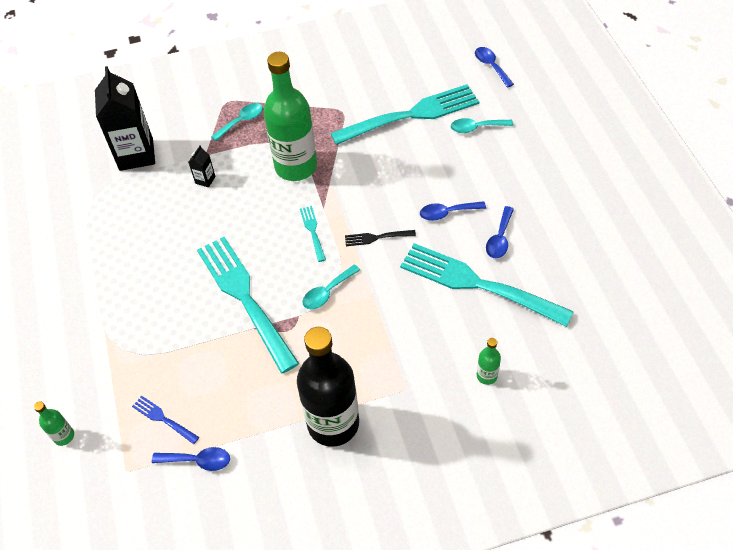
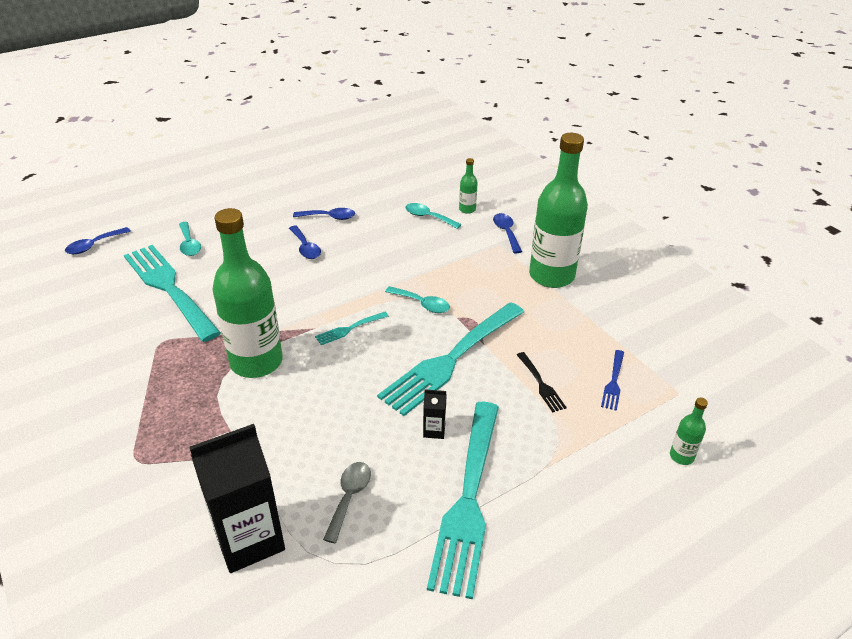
camera: 110 degrees left, 15 degrees down
(140, 207) = (349, 497): none -> grey spoon
(198, 460) = (635, 346): blue spoon -> blue spoon (506, 232)
(205, 180) = (289, 441): black carton -> black carton (434, 430)
(241, 121) = (177, 432): turquoise spoon -> turquoise spoon (428, 217)
(333, 423) = (551, 276): black bottle -> green bottle
(377, 237) = (346, 285): black fork -> black fork (541, 384)
(478, 284) = (381, 222): turquoise fork -> turquoise fork (468, 499)

